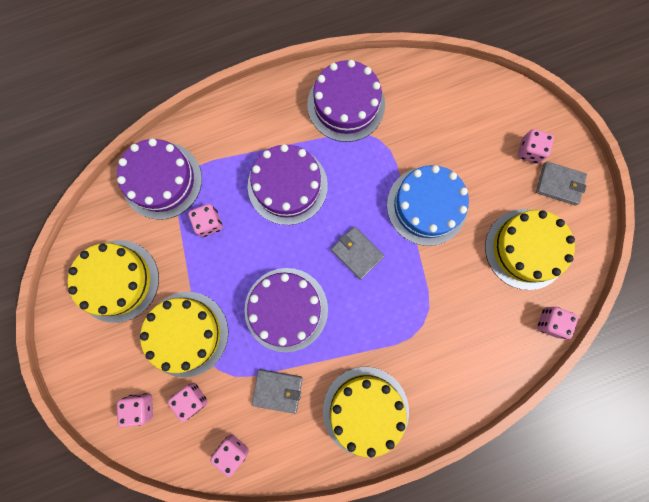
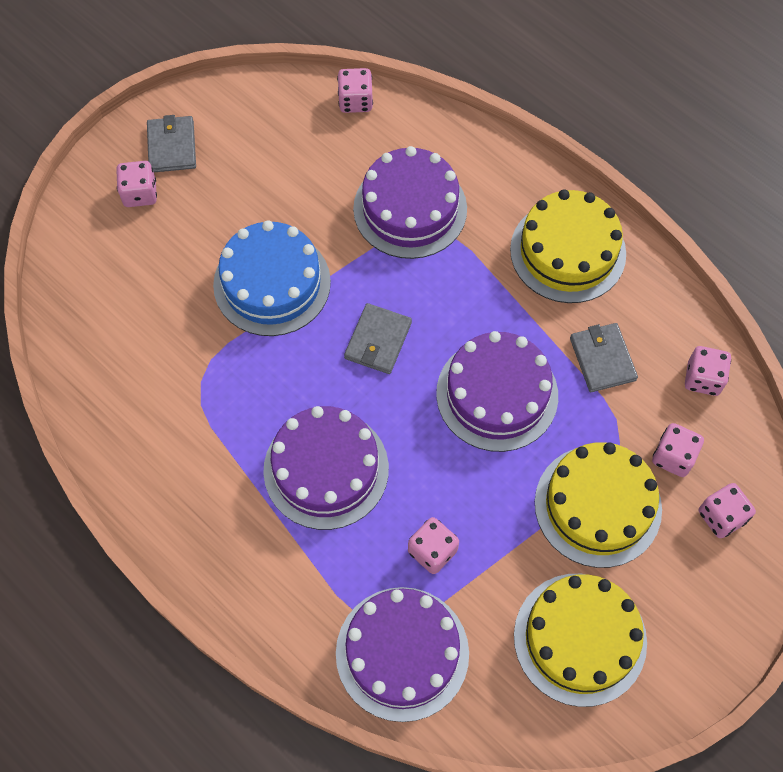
camera: 115 degrees left, 15 degrees down
(346, 104) = (166, 444): purple cake -> purple cake (410, 209)
(525, 249) = (276, 154): yellow cake -> none

